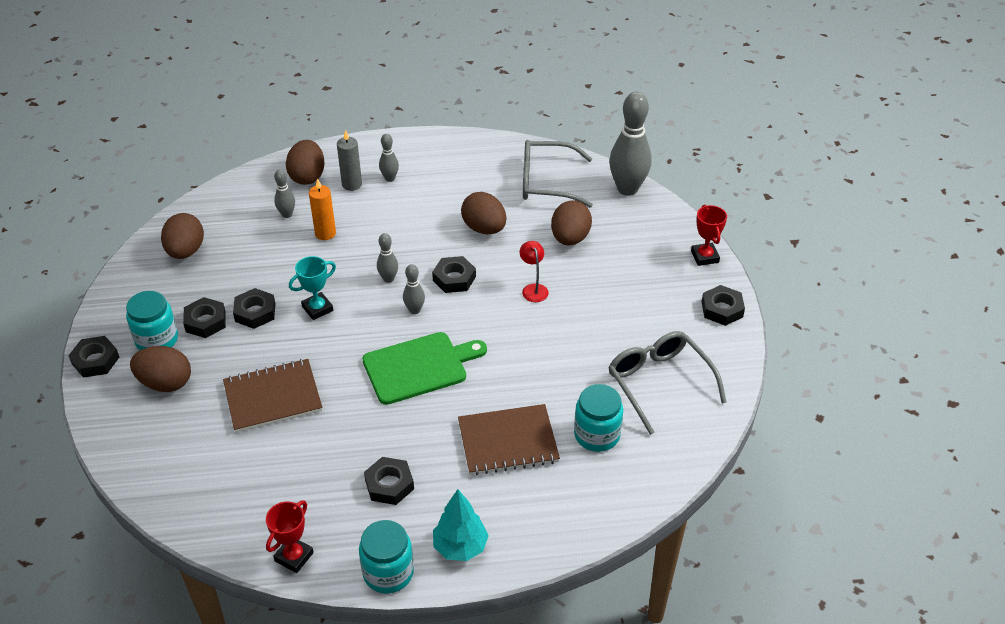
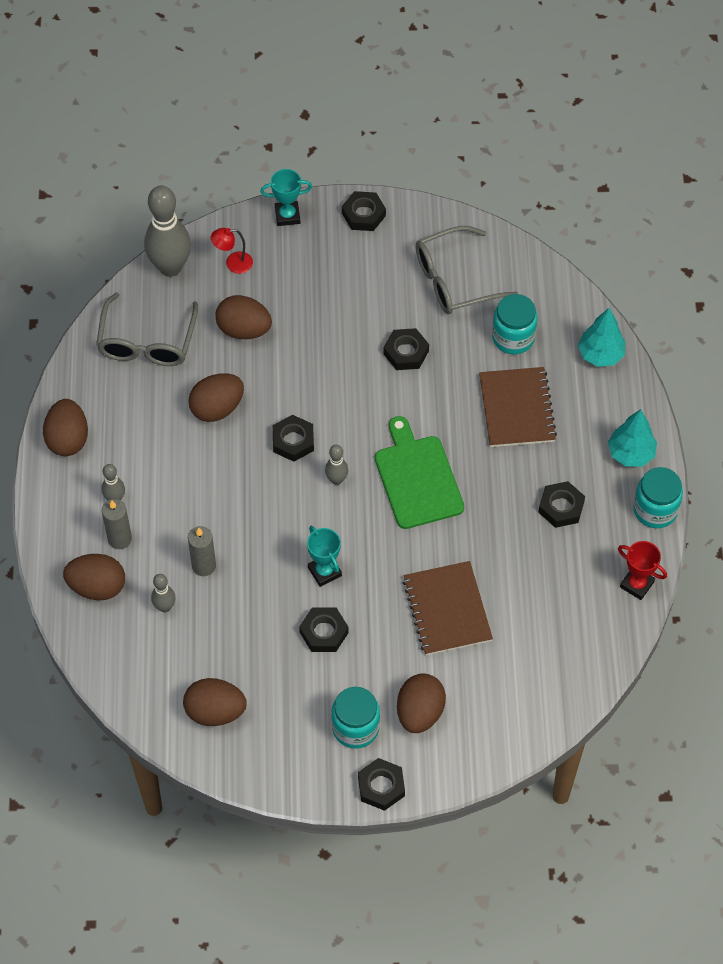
camera: 85 degrees left, 15 degrees up
(205, 321) = (333, 681): black nut -> black nut (406, 352)
(325, 233) = (204, 566): orange candle -> grey candle
(388, 279) = (286, 503): grey bowling pin -> none
(445, 148) = (68, 439): none -> brown egg
(533, 289) = (317, 370): red lamp -> red lamp (233, 263)
(588, 514) = (600, 355): none -> turquoise tree
(704, 257) = (287, 215): red trophy -> turquoise trophy

